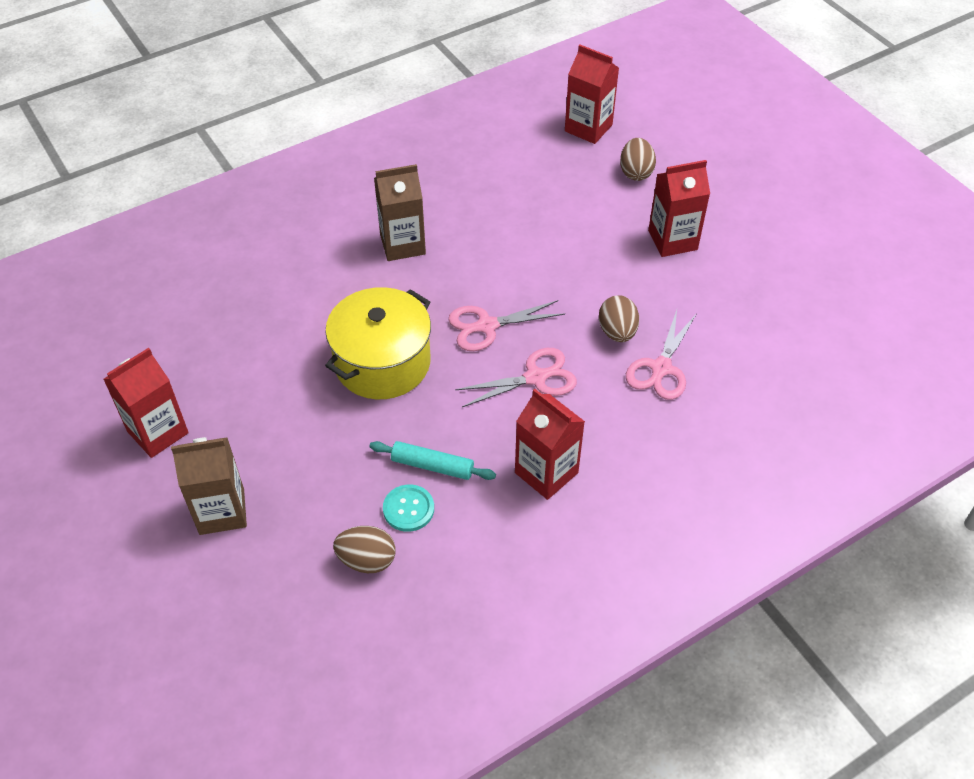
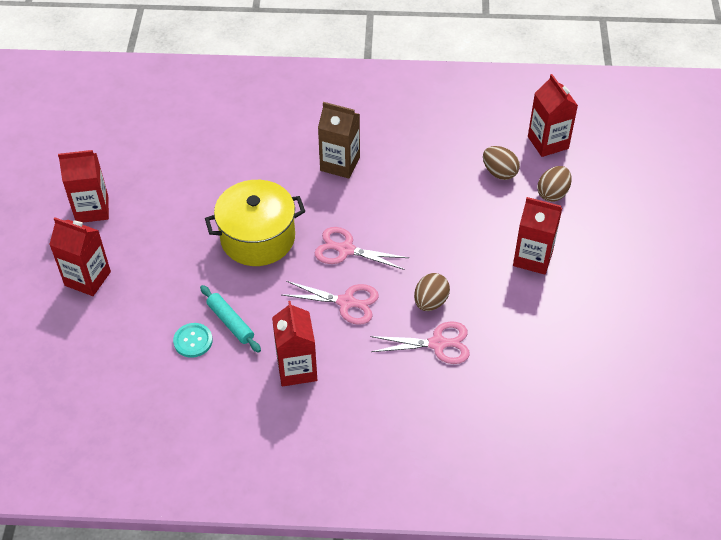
camera: 35 degrees right, 0 degrees up
(222, 511) = (87, 278): brown carton -> red carton
(367, 560) = (142, 357): brown egg -> brown egg (499, 172)
(661, 368) = (437, 344): pink scissors -> pink scissors turned 150 degrees counterclockwise

